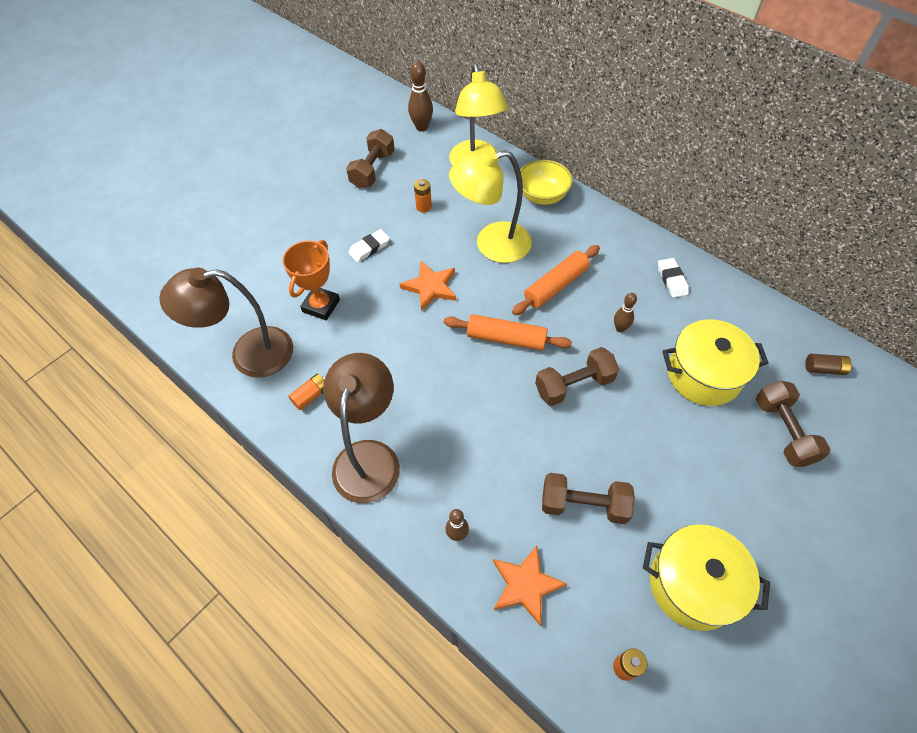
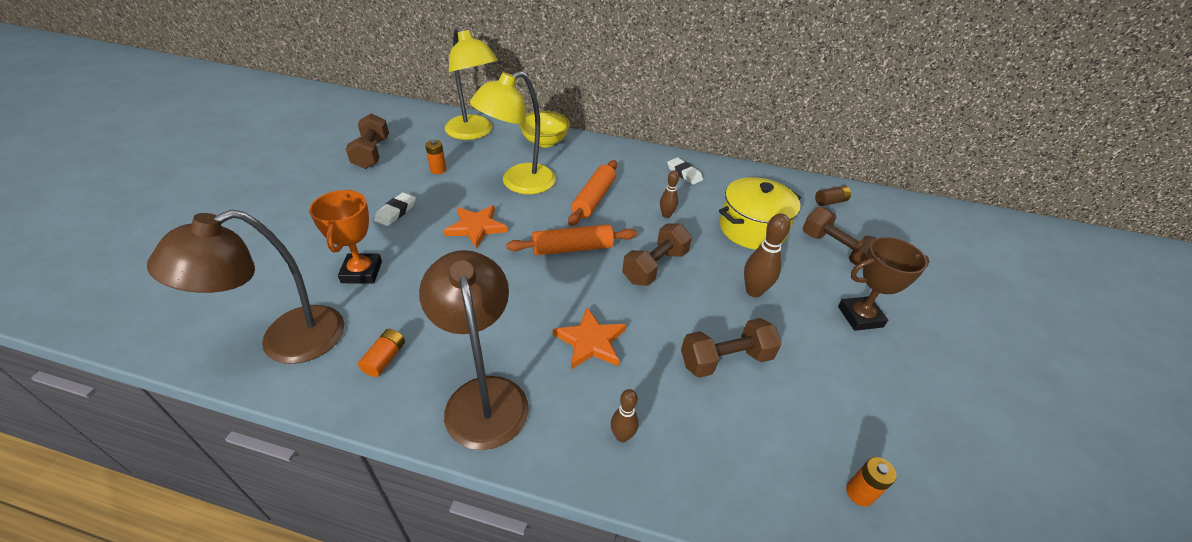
camera: 30 degrees left, 15 degrees down
(422, 127) = (408, 116): brown bowling pin -> brown bowling pin (753, 291)
(525, 585) = (719, 456): orange star -> orange star (591, 341)
(692, 585) = (859, 390): yellow pot -> none
(751, 515) = (860, 316): none -> brown trophy

